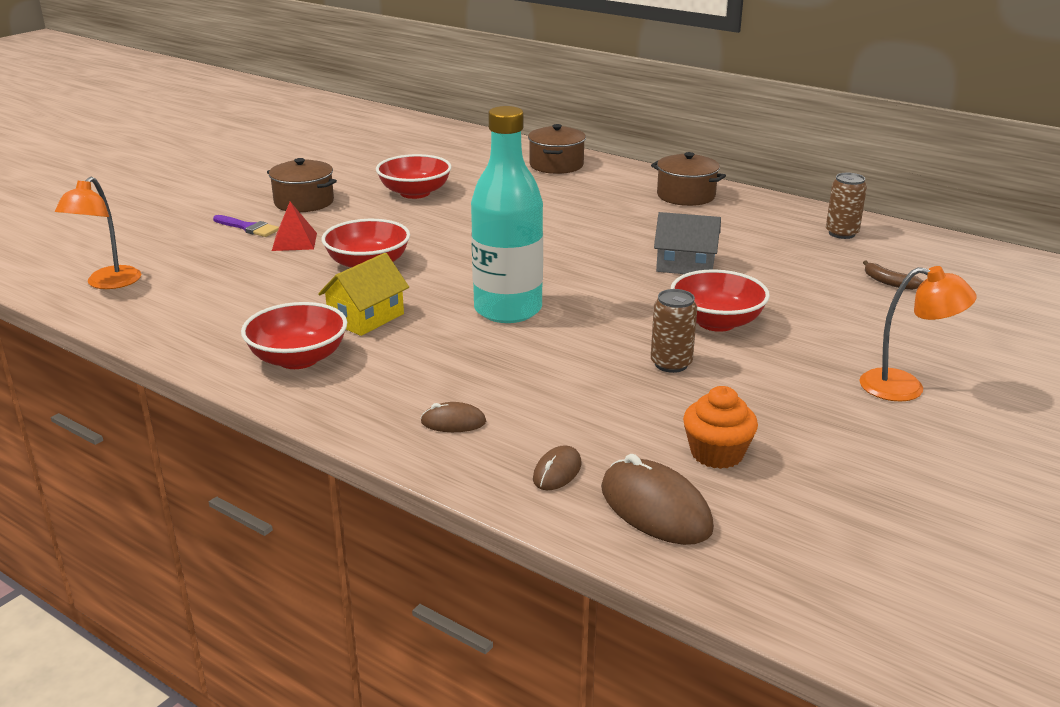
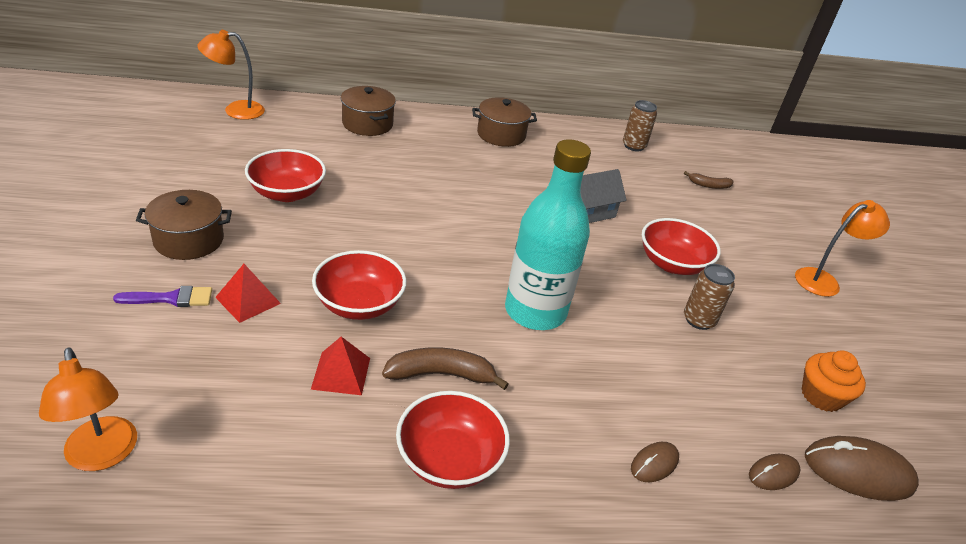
camera: 45 degrees left, 10 degrees up
(296, 294) = (341, 373): none -> red pyramid
(366, 318) = (441, 374): yellow house -> brown banana
(453, 138) = (236, 110): none -> orange lamp
(557, 472) = (773, 474): brown mouse -> brown mouse turned 75 degrees clockwise

